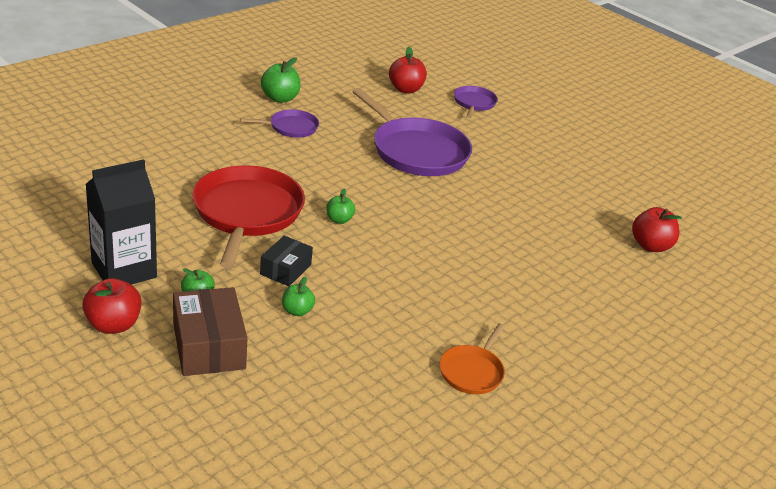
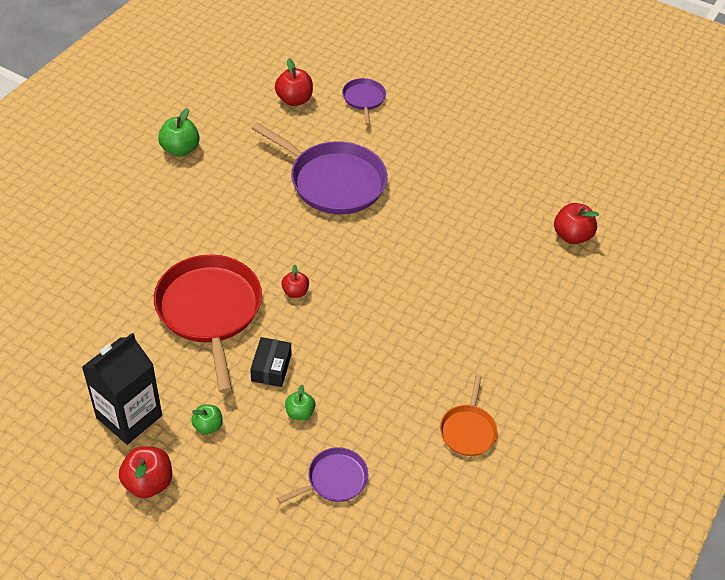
camera: 15 degrees left, 15 degrees up
(208, 346) = (240, 478): brown box -> none
(291, 127) = (206, 186): purple pan -> purple pan (334, 479)
(339, 220) = (295, 292): green apple -> red apple

